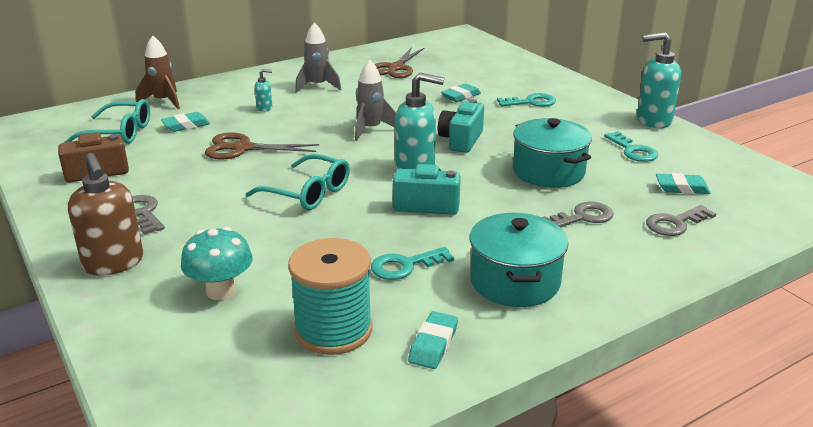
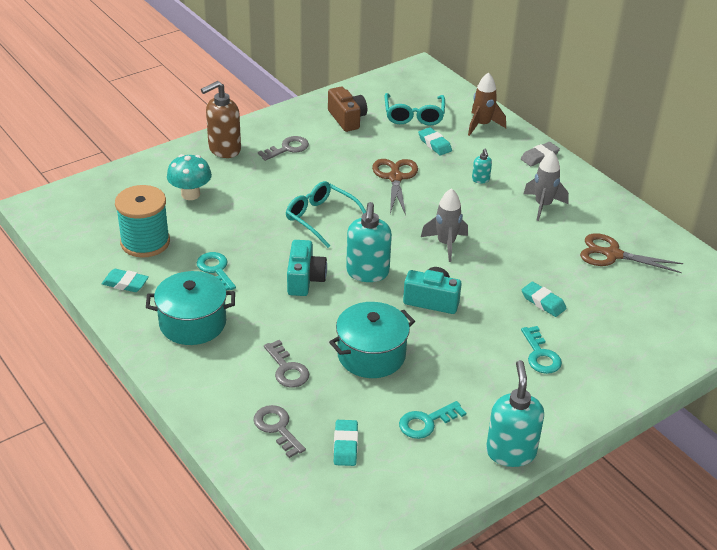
camera: 85 degrees right, 10 degrees up
(237, 82) = (539, 157): none -> grey eraser
(308, 193) = (320, 218): turquoise glasses -> turquoise glasses turned 105 degrees clockwise

